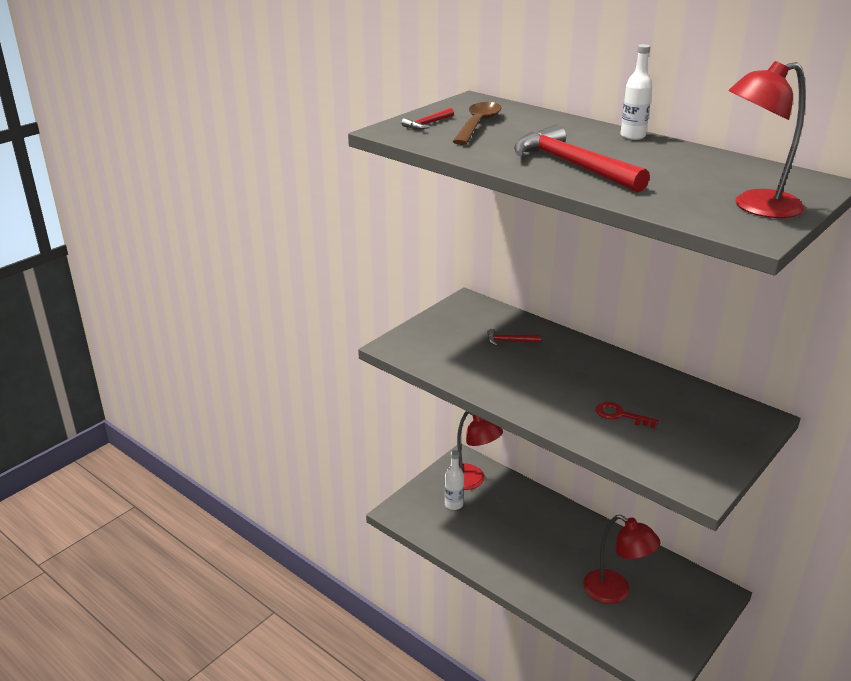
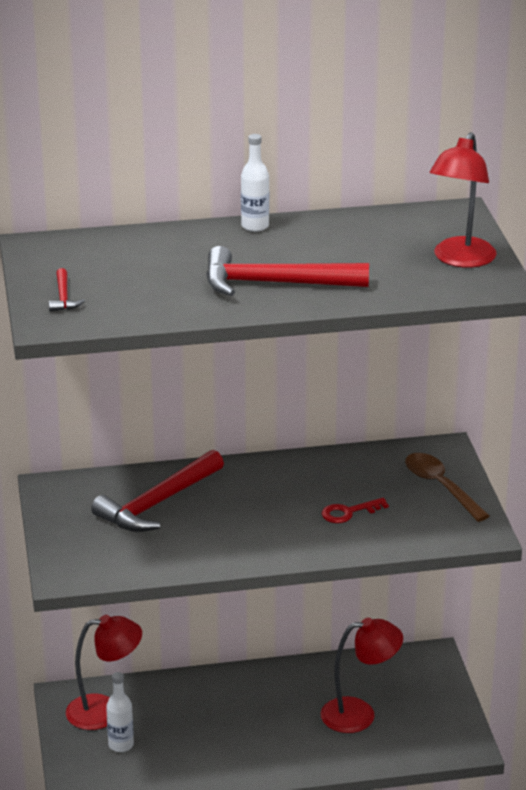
camera: 50 degrees left, 0 degrees up
(477, 125) = (108, 276): brown spoon -> brown spoon (440, 486)
(509, 341) = (157, 503): red hammer -> red hammer, size x2.23

